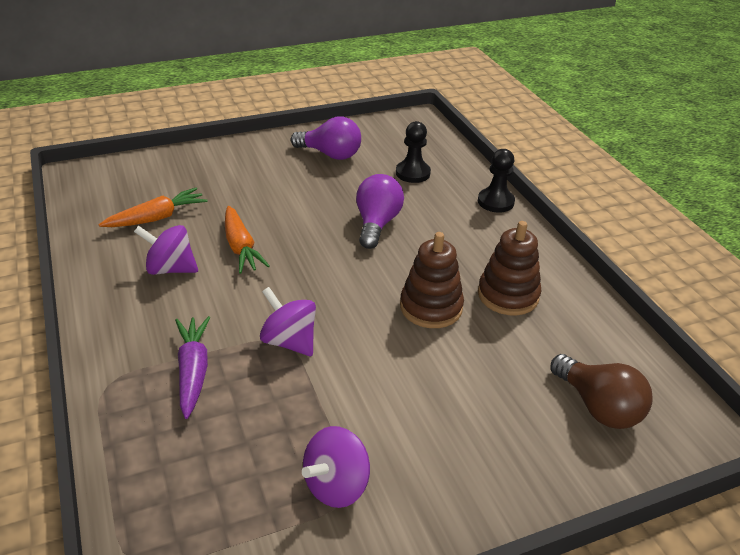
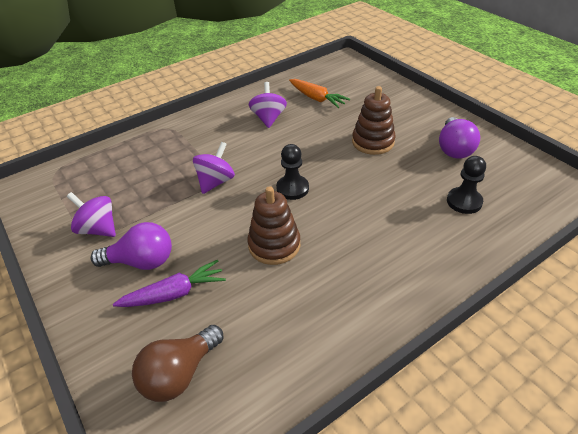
camera: 80 degrees right, 5 degrees up
(193, 371) = (181, 152): purple carrot -> purple carrot (174, 293)
(241, 247) = (303, 138): orange carrot -> none
(377, 224) = (369, 195): purple light bulb -> purple light bulb (141, 261)
(495, 202) = (457, 268): black pawn -> black pawn (292, 188)
(508, 295) = (309, 294): brown stacking toy -> brown stacking toy (373, 142)

